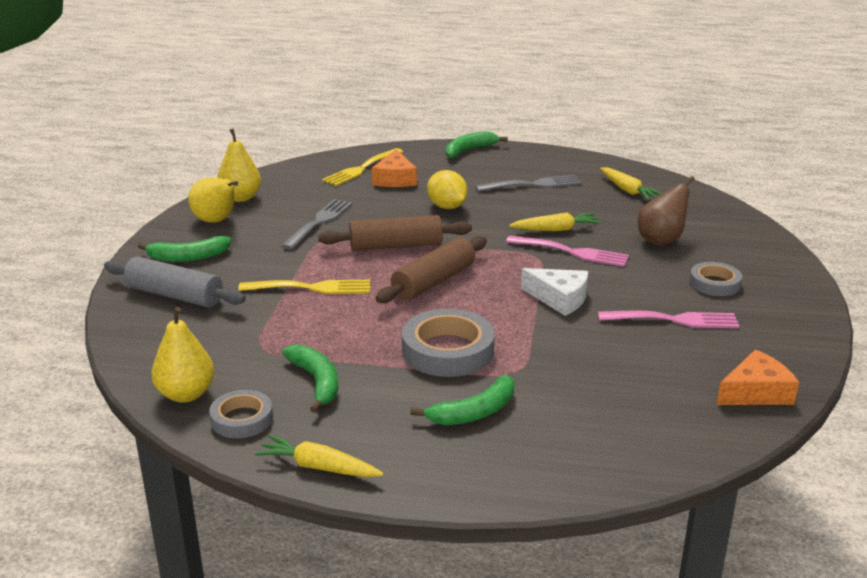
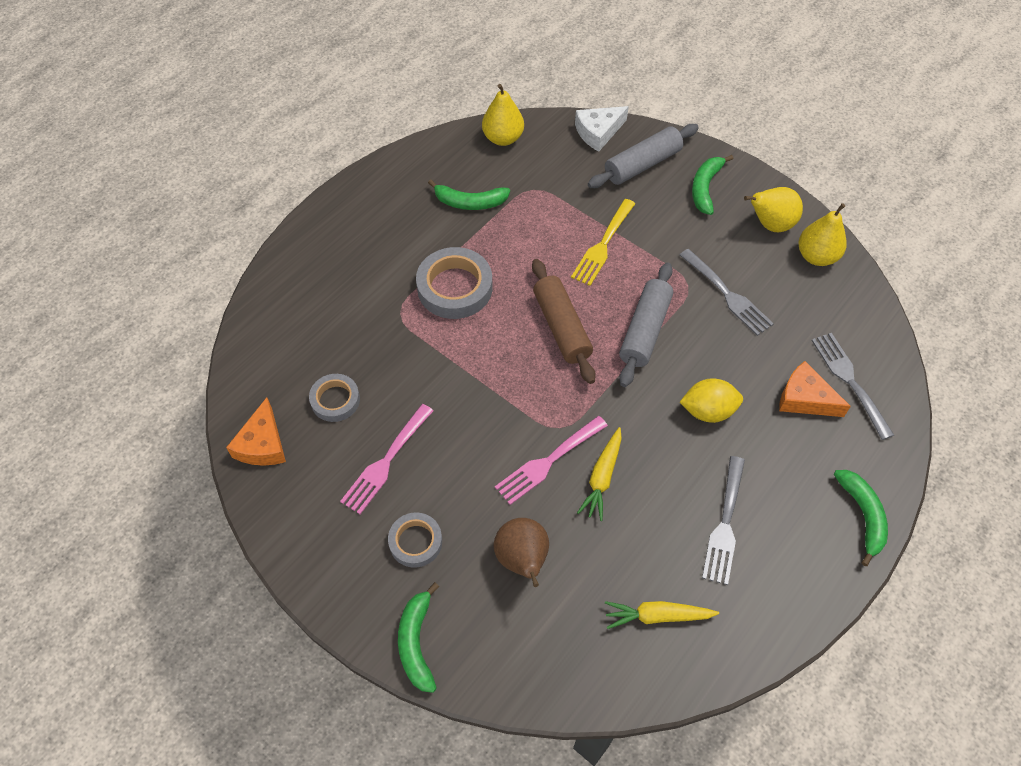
camera: 120 degrees right, 30 degrees up
(242, 419) = (456, 155): grey tape -> grey tape (335, 400)
(319, 467) = (383, 173): yellow carrot -> none
(361, 169) = (849, 380): yellow fork -> grey fork
(396, 246) = (644, 330): brown rolling pin -> grey rolling pin
(474, 412) = (374, 267): green banana -> green banana (416, 642)
(559, 299) = (475, 400): white cheese -> white cheese (598, 132)

